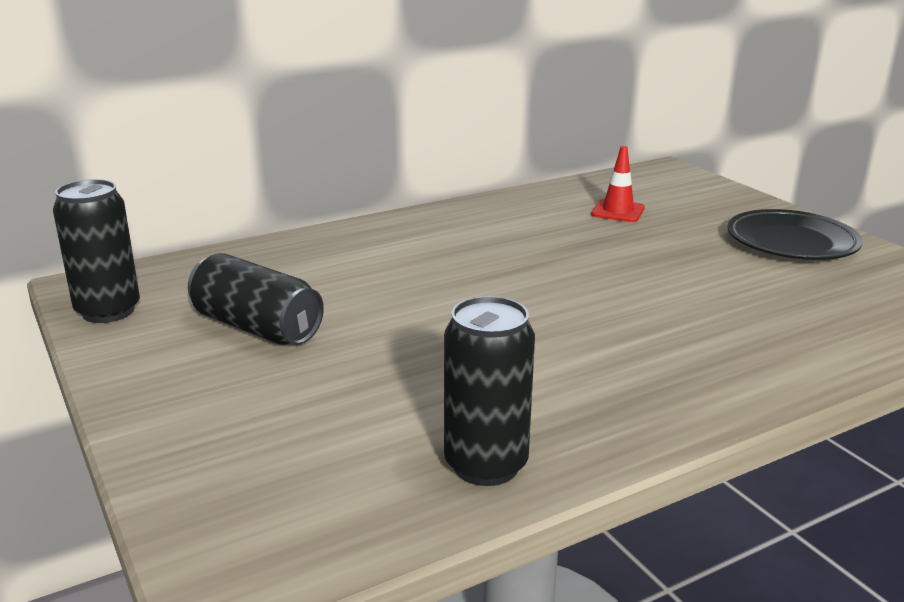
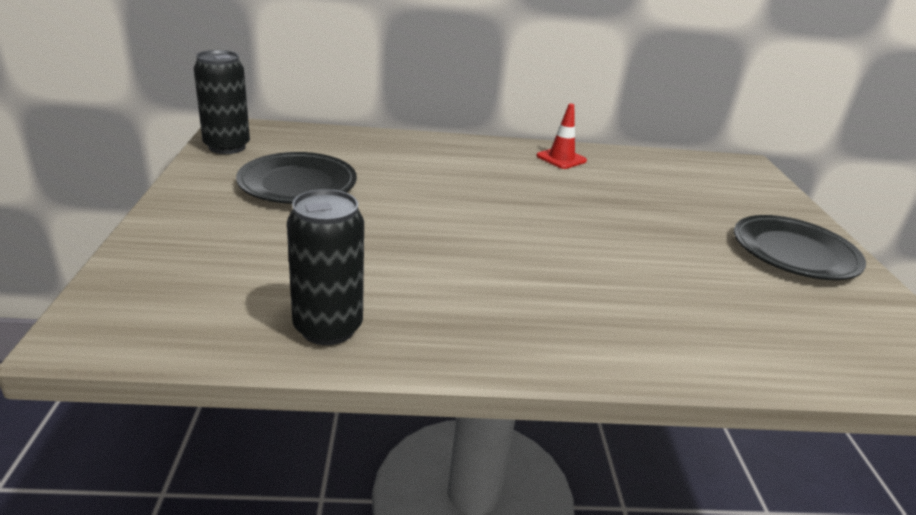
camera: 25 degrees right, 5 degrees up
(256, 327) = (298, 184): black can -> black plate
(617, 211) = (660, 184): red traffic cone -> red traffic cone (561, 158)

